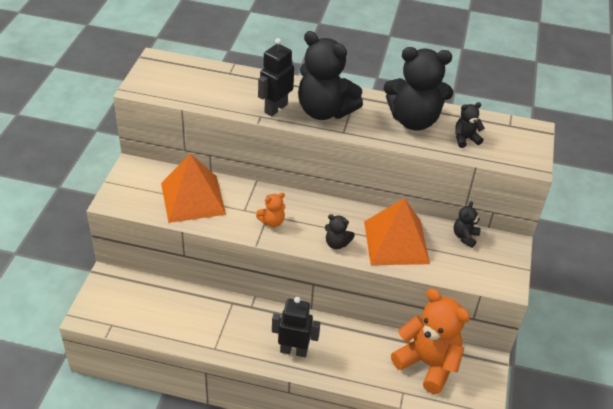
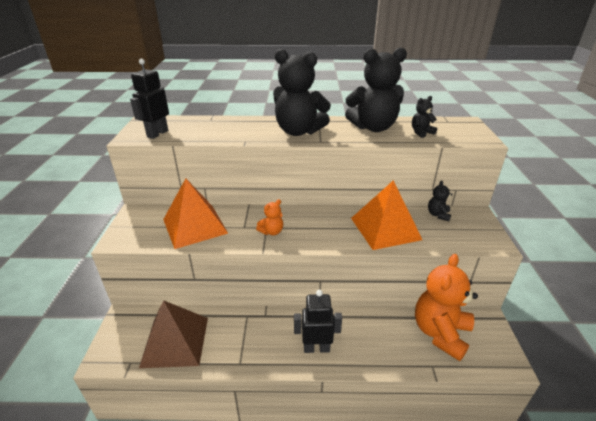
camera: 10 degrees left, 10 degrees down
(156, 314) = (175, 341): none -> brown pyramid
(275, 108) = (256, 135): black robot -> black robot (157, 134)
(337, 243) = (335, 238): black teddy bear -> none
(428, 364) = (440, 333): orange teddy bear -> orange teddy bear turned 90 degrees counterclockwise

